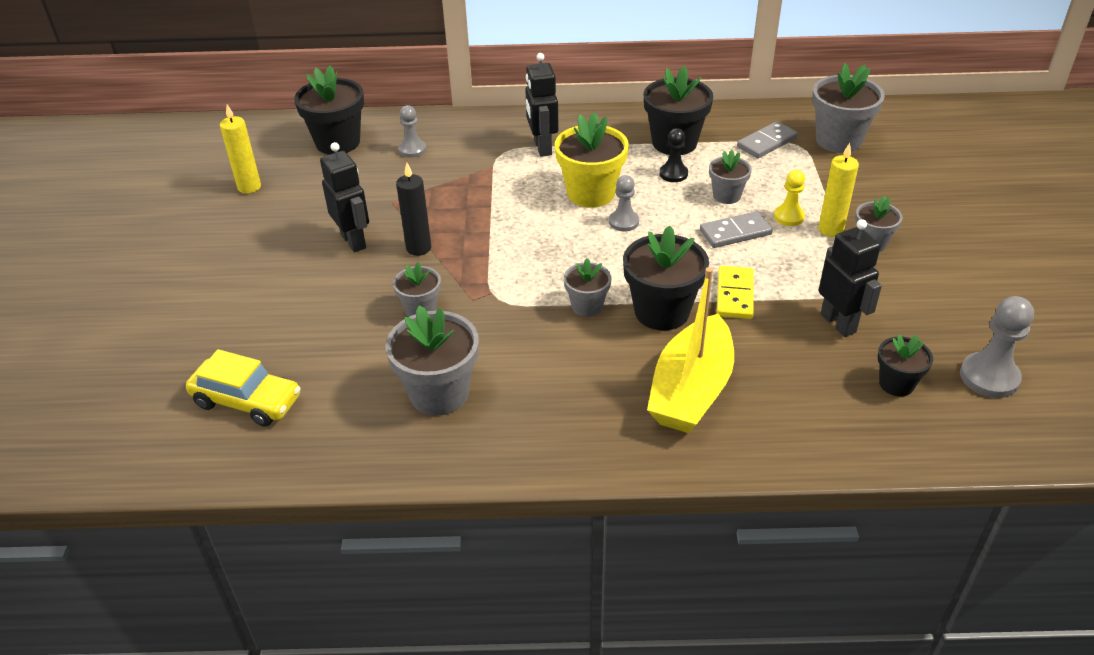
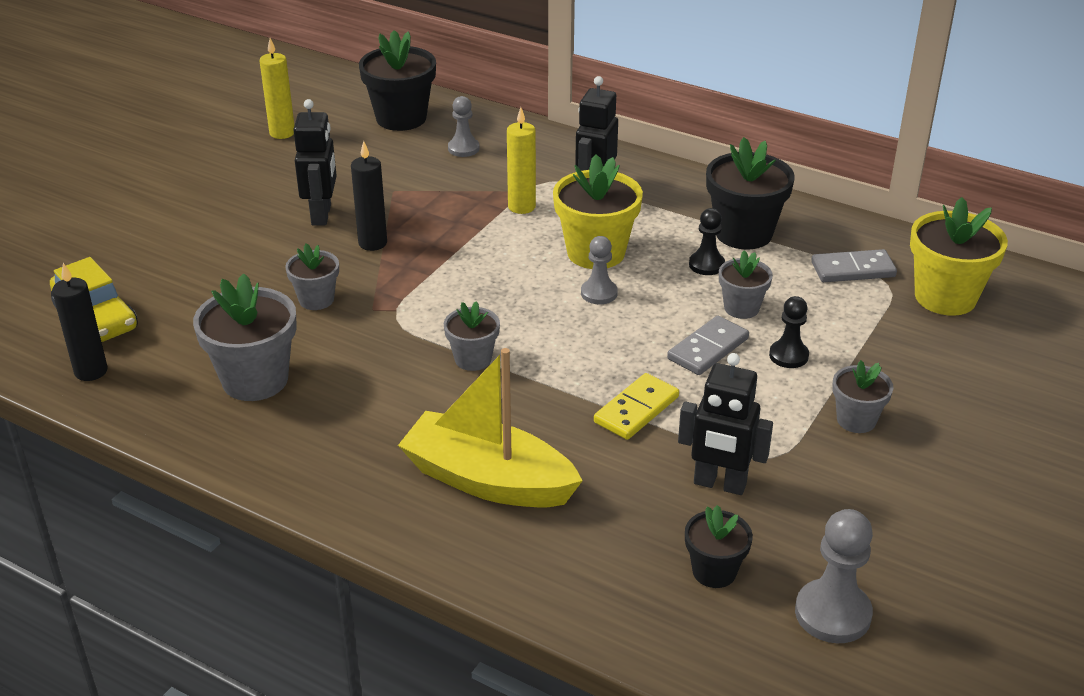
camera: 30 degrees right, 5 degrees down
(291, 448) = (91, 371): none -> black candle
(661, 311) = (541, 394): black flower pot -> none
(691, 390) = (488, 480): yellow boat -> yellow boat turned 60 degrees clockwise
(735, 232) = (708, 349): grey domino -> grey domino turned 60 degrees counterclockwise
(789, 217) = (788, 356): yellow pawn -> black pawn
(830, 229) = (823, 387): yellow candle -> yellow candle (521, 207)
(838, 140) = (945, 297): grey flower pot -> yellow flower pot
(838, 323) = (719, 484): black robot -> black robot turned 105 degrees clockwise

